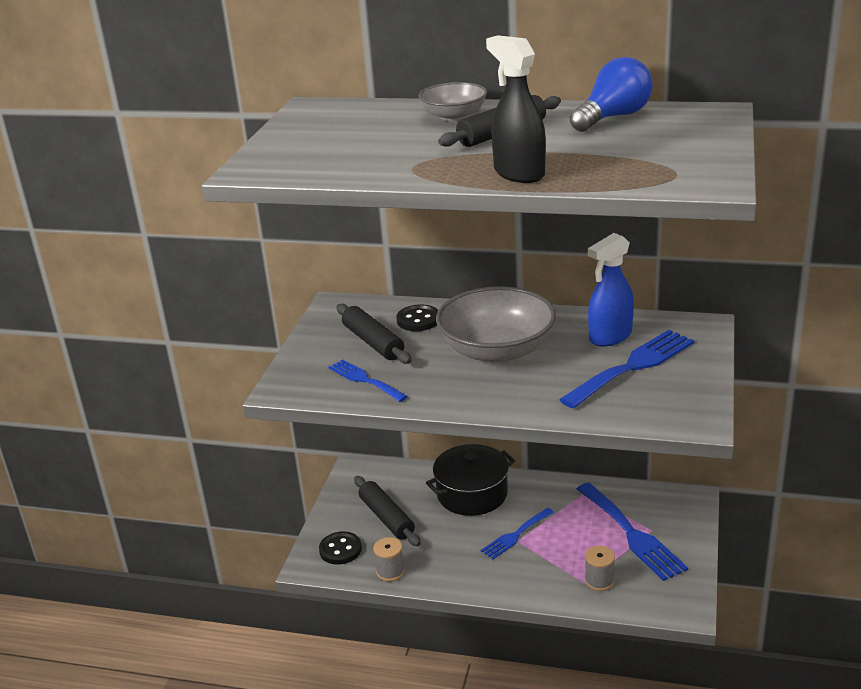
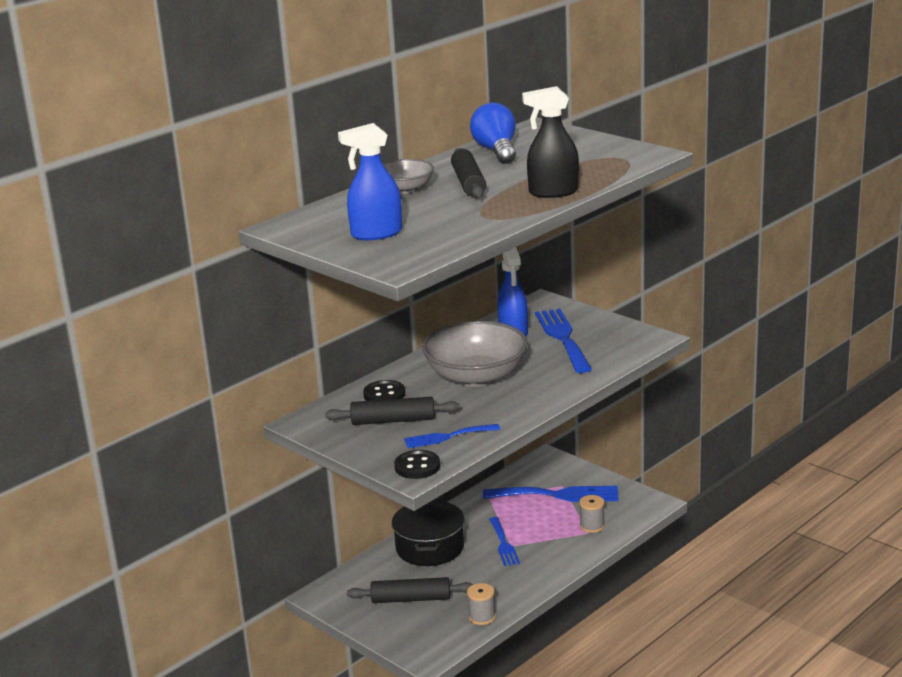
camera: 60 degrees left, 5 degrees down
(324, 140) = (376, 234): none -> blue spray bottle
(340, 549) = (425, 635): black button -> black button (417, 466)

